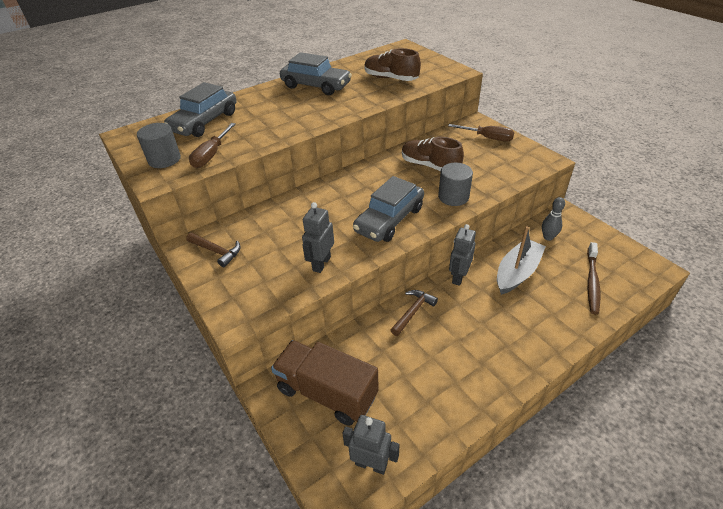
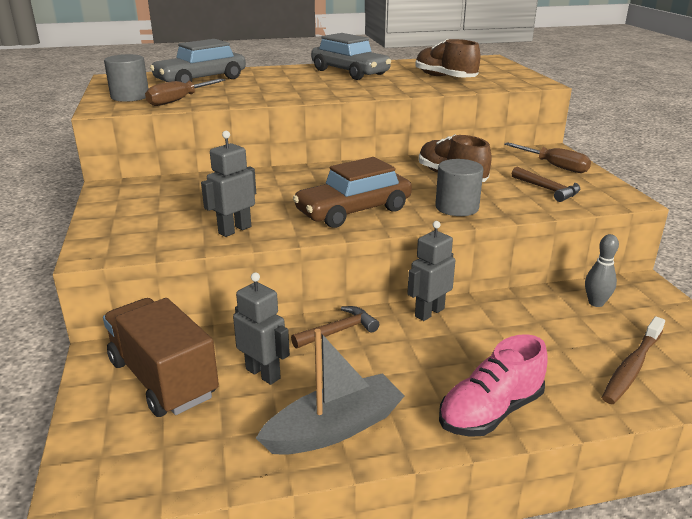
camera: 20 degrees right, 15 degrees down
(216, 251) = (133, 197): brown hammer -> brown hammer (547, 189)
(371, 464) = (150, 467): grey robot -> grey robot (263, 373)
(389, 219) = (353, 211): grey car -> brown car
(517, 272) = (518, 328): grey boat -> grey boat (334, 428)
(538, 343) = (490, 412): none -> pink shoe

